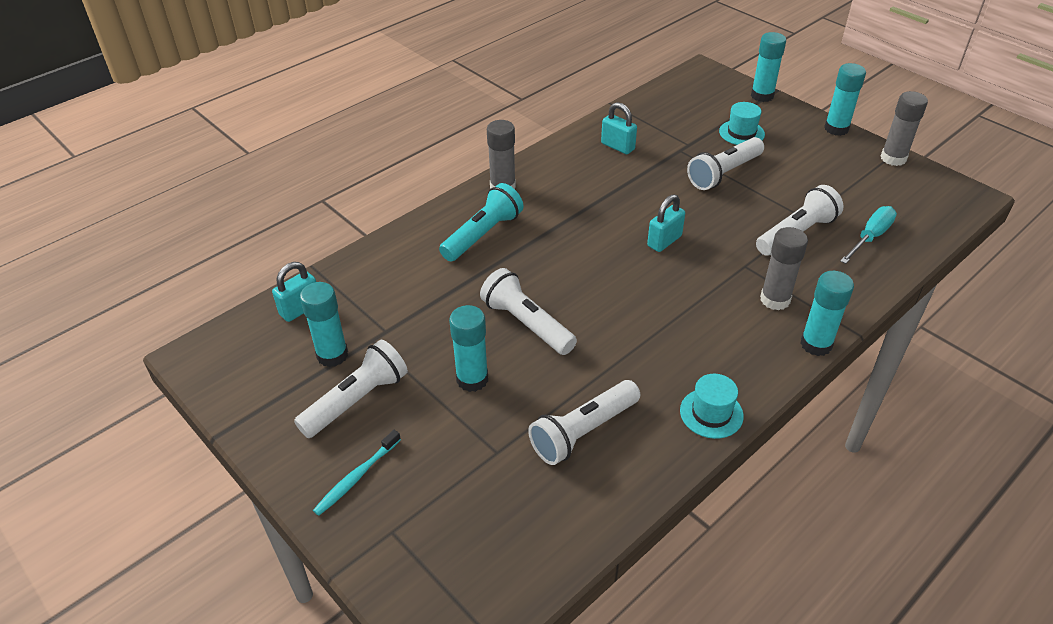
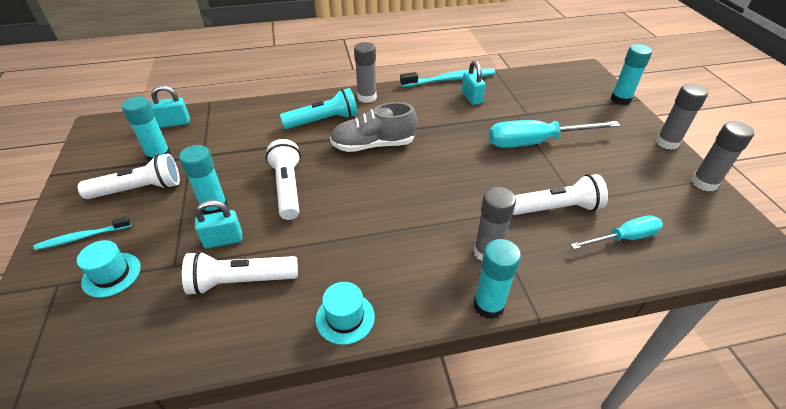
camera: 30 degrees right, 0 degrees up
(568, 240) = (373, 145): none -> grey shoe
(574, 132) = (449, 79): none -> turquoise toothbrush
(664, 241) = (441, 172): turquoise padlock -> turquoise padlock (223, 240)
(724, 173) = (535, 142): white flashlight -> turquoise screwdriver
(741, 133) = (578, 119): turquoise hat -> turquoise hat (111, 274)
(836, 129) = (667, 142): turquoise glue stick -> grey glue stick

